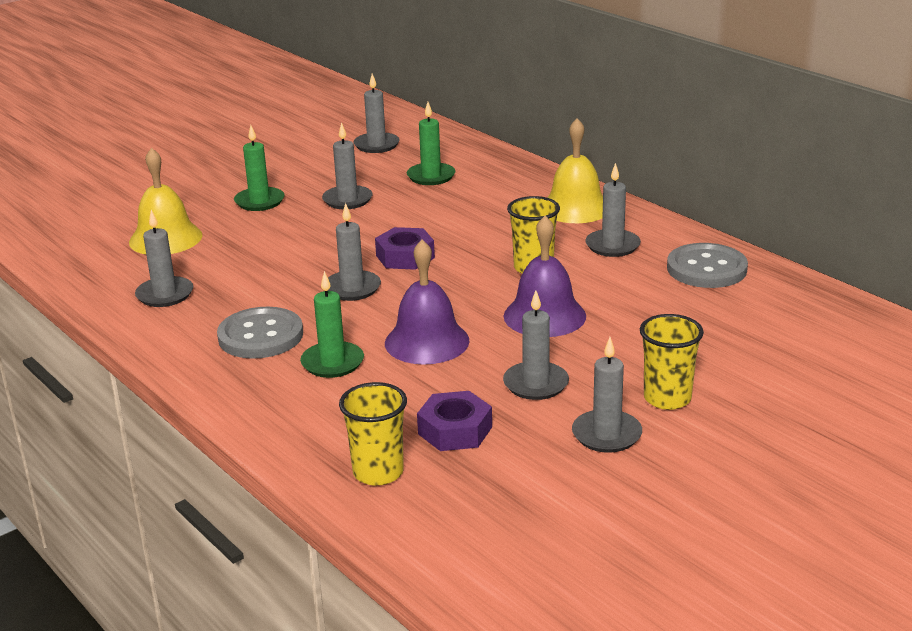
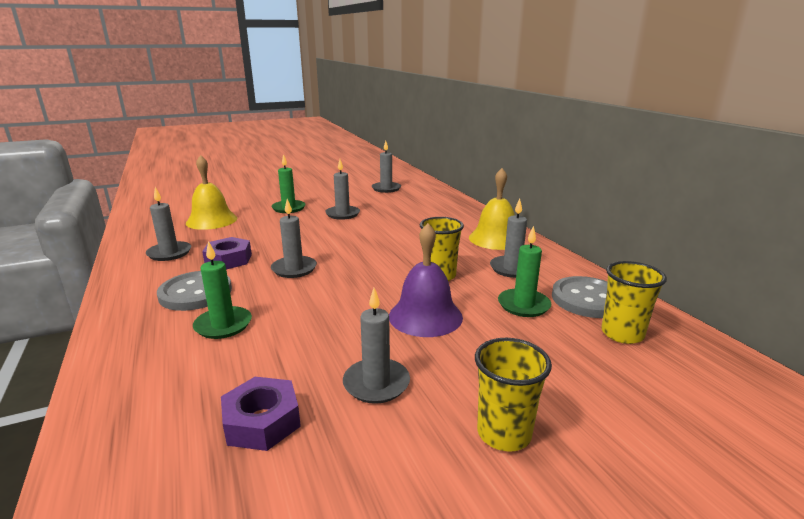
camera: 15 degrees right, 5 degrees down
(378, 472) = (144, 459): yellow cup -> yellow cup (622, 334)
(405, 256) = (350, 253): purple nut -> purple nut (228, 260)
(427, 341) = (312, 321): purple bell -> none
(431, 176) = (406, 208): green candle -> green candle (523, 305)
(606, 434) = (413, 469): grey candle -> none

